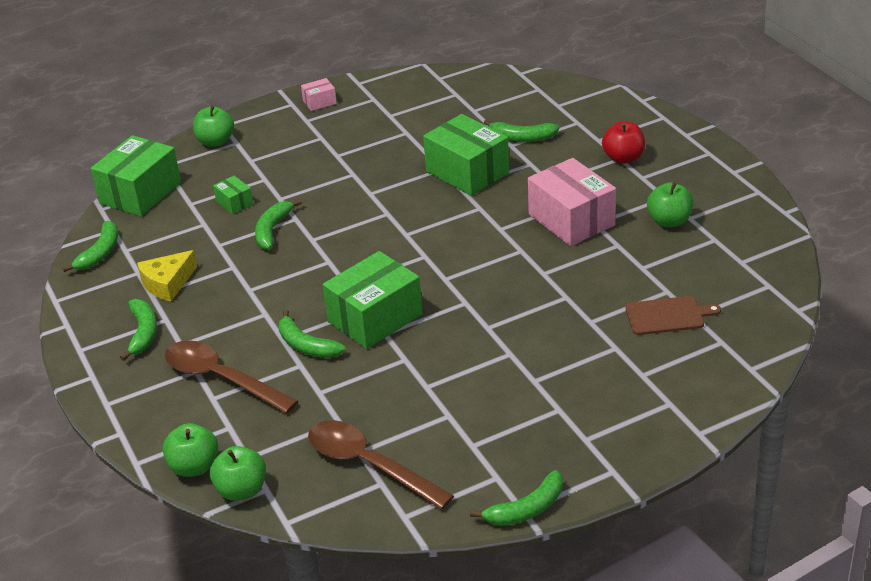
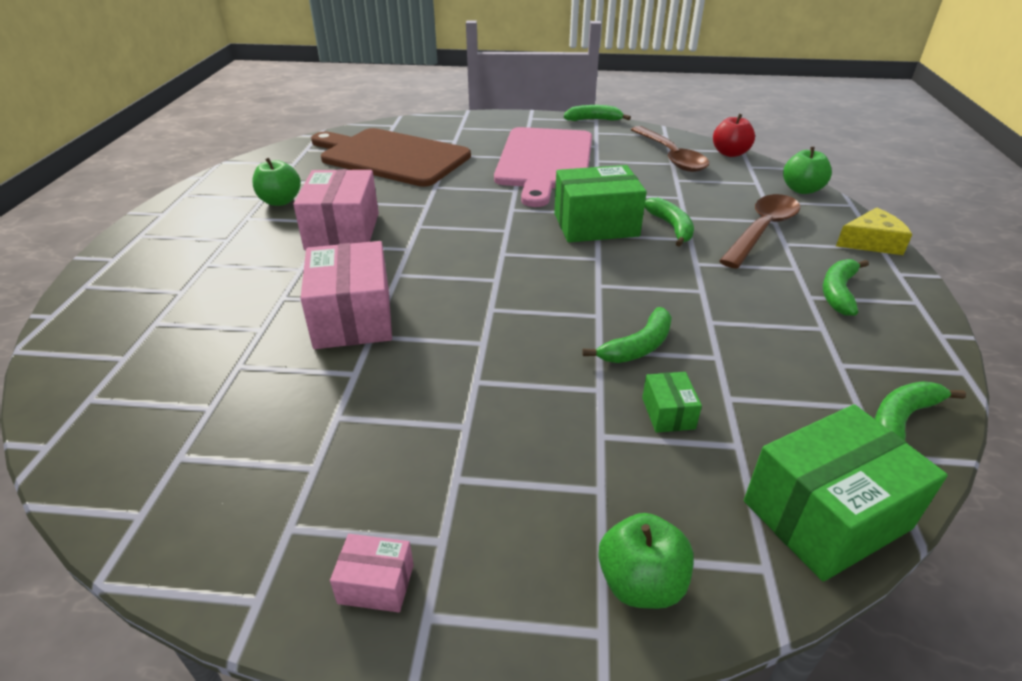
camera: 150 degrees left, 0 degrees up
(167, 283) = (800, 334): yellow cheese -> yellow cheese (871, 242)
(221, 378) = (762, 230): brown spoon -> brown spoon turned 120 degrees counterclockwise
(242, 490) = (768, 170): green apple -> none
(467, 172) = (352, 317): green box -> pink box
(503, 385) = (544, 161): none -> pink cutting board
(522, 137) = (235, 332): green banana -> none
(623, 158) = (203, 262): red apple -> red apple (730, 153)
(667, 316) = (391, 156): brown cutting board -> brown cutting board, size x2.27

